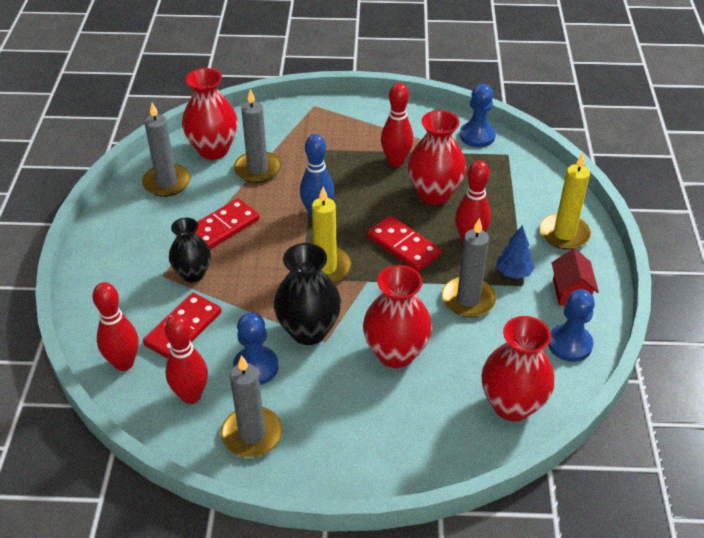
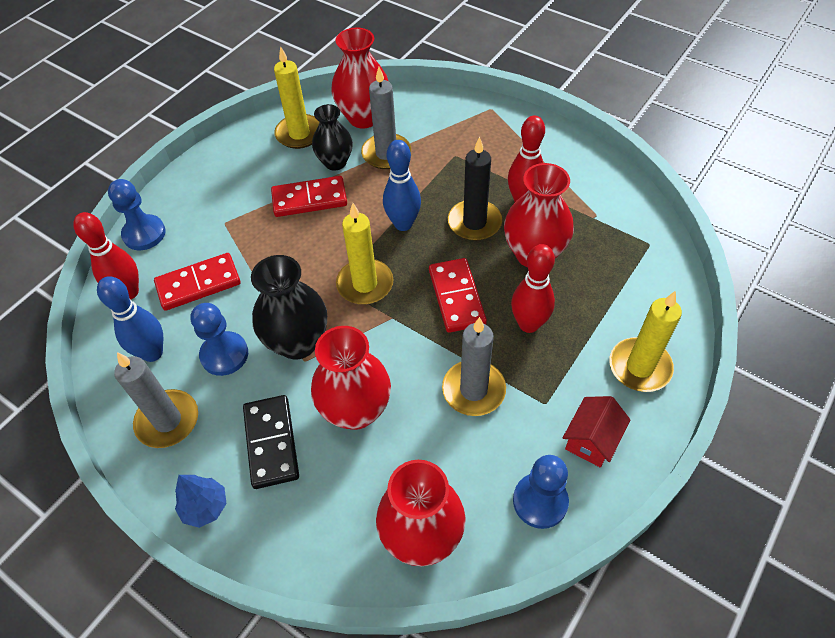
camera: 35 degrees right, 10 degrees up
(167, 183) = (299, 134): grey candle -> yellow candle
(191, 395) = (152, 353): red bowling pin -> blue bowling pin
(193, 274) = (249, 234): black vase -> black vase (335, 162)
(351, 406) = (271, 443): none -> black domino
(372, 190) = (474, 222): none -> black candle
(477, 136) = (632, 208): blue pawn -> blue pawn (144, 234)
(513, 273) = (545, 384): blue tree -> blue tree (205, 507)

